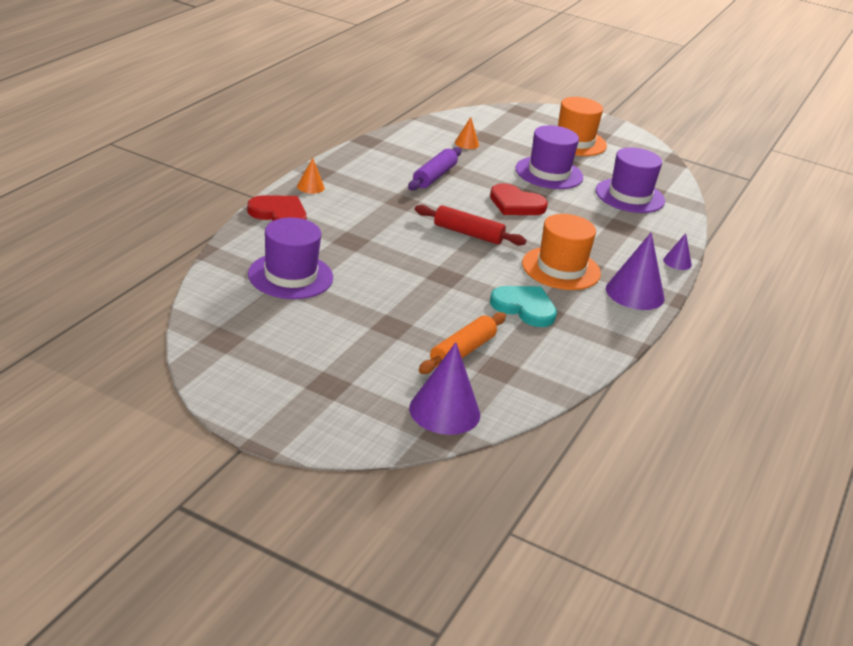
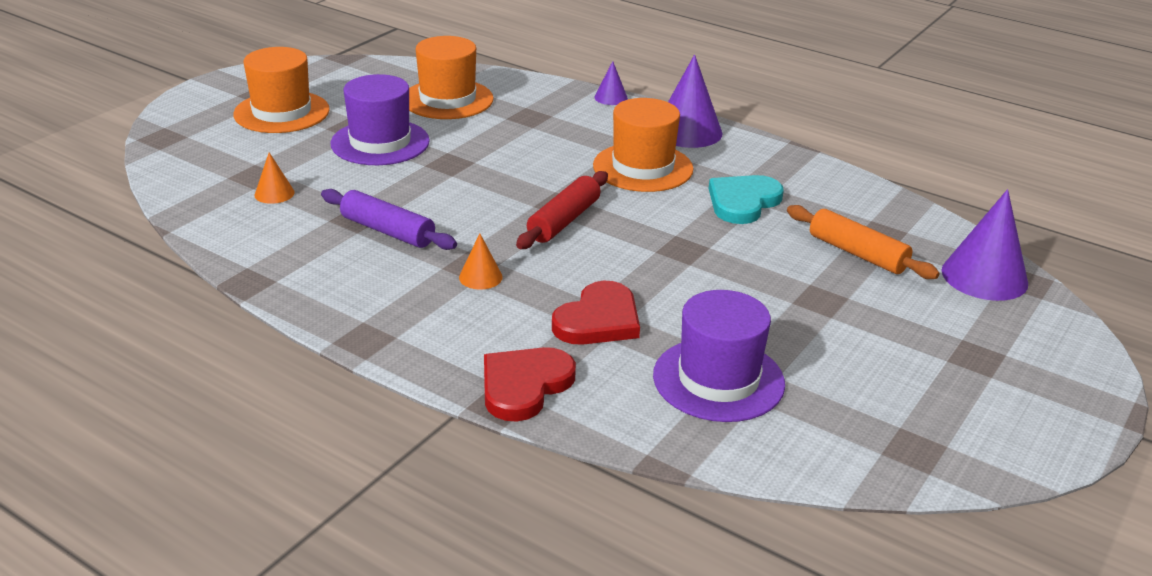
camera: 80 degrees left, 0 degrees up
(310, 187) = (423, 349): orange cone -> orange cone (480, 277)
(516, 204) = (474, 177): red heart -> red heart (598, 320)
(630, 196) = (447, 99): purple hat -> orange hat

